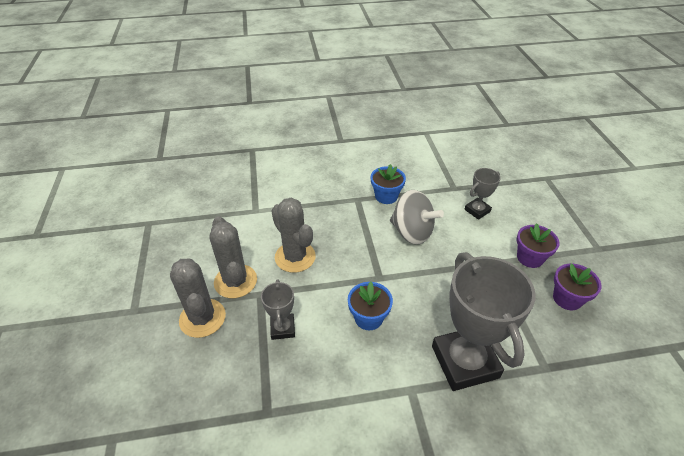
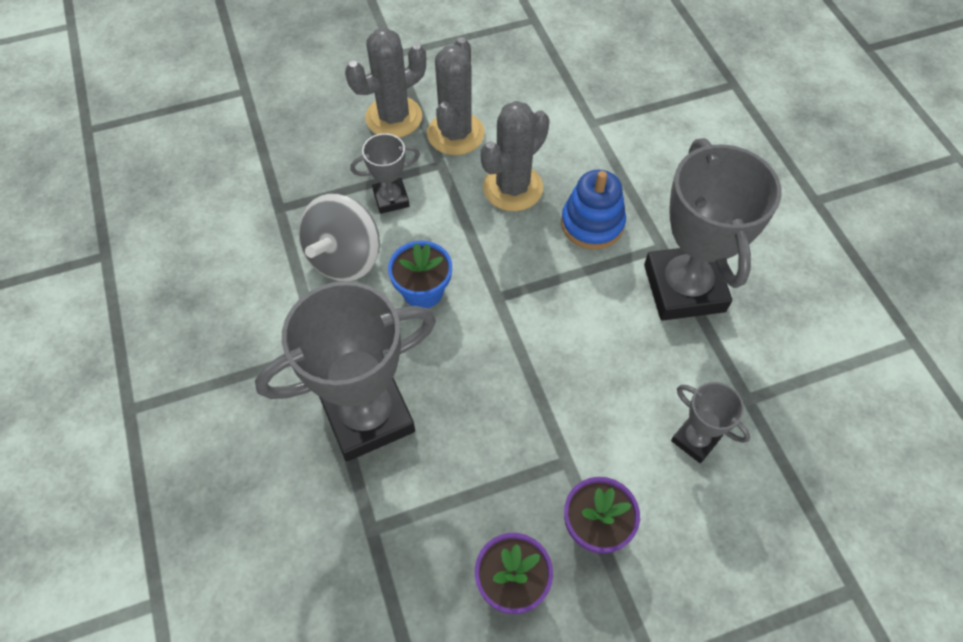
camera: 80 degrees right, 15 degrees up
(235, 281) = (455, 134): grey cactus -> grey cactus turned 45 degrees counterclockwise
(334, 224) = (592, 224): none -> blue stacking toy
(386, 196) = (684, 288): blue flower pot -> grey trophy
(412, 232) = (606, 334): grey spinning top -> grey spinning top (344, 258)

